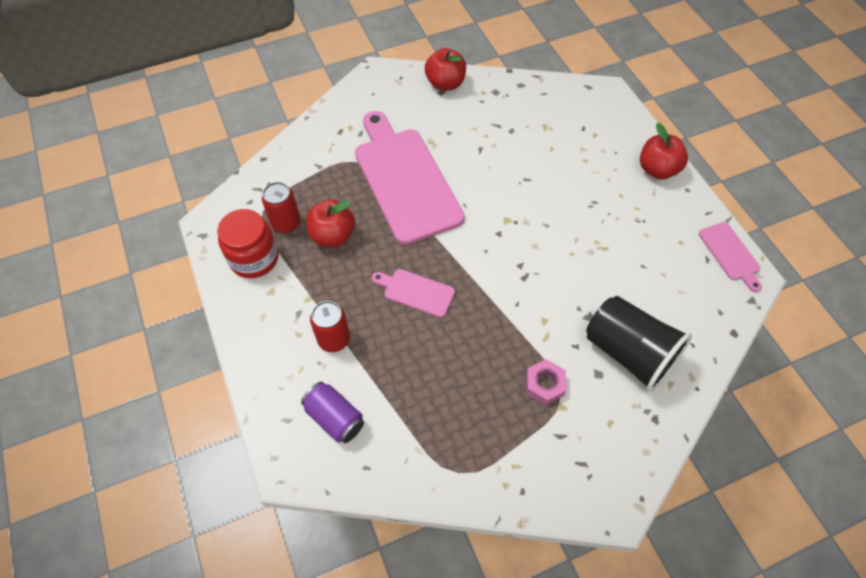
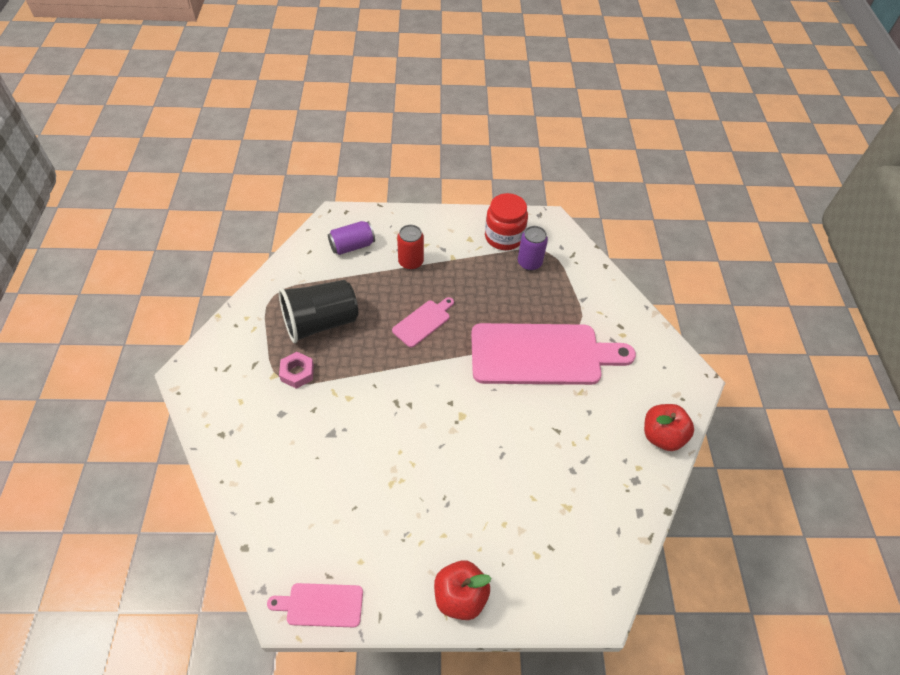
camera: 110 degrees right, 5 degrees down
(286, 223) = (529, 263): red can -> purple can
(333, 235) = (503, 287): red apple -> none
(628, 353) = (283, 445): black cup -> black cup (320, 322)

